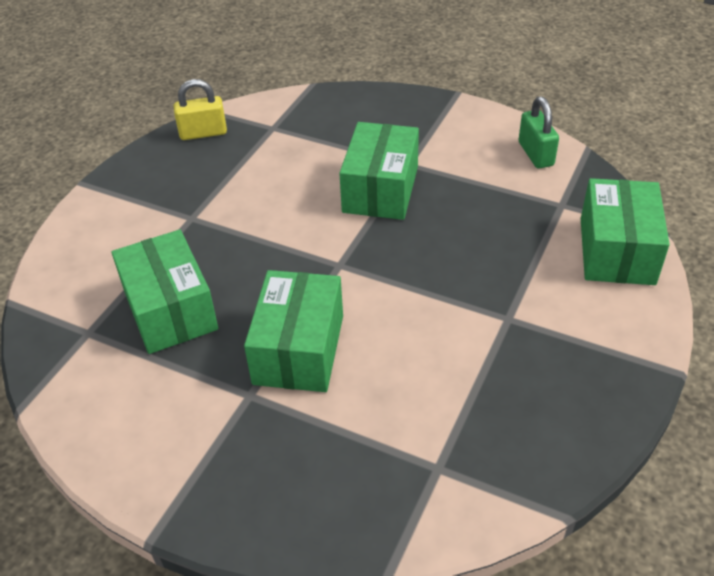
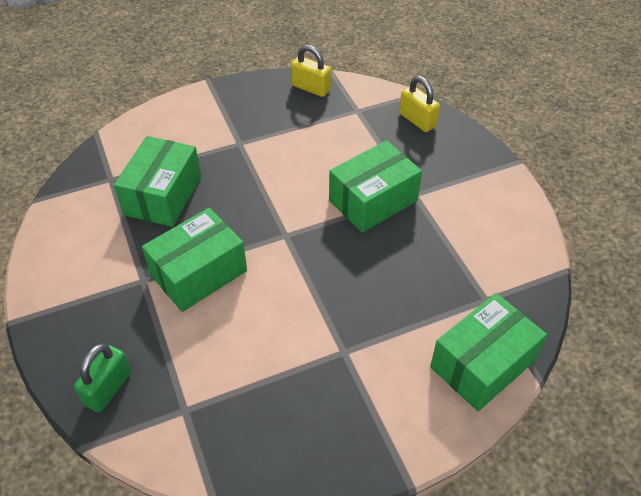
camera: 40 degrees right, 5 degrees up
(337, 106) = (417, 120): none -> yellow padlock
(536, 154) = (517, 248): green padlock -> green padlock (108, 388)

